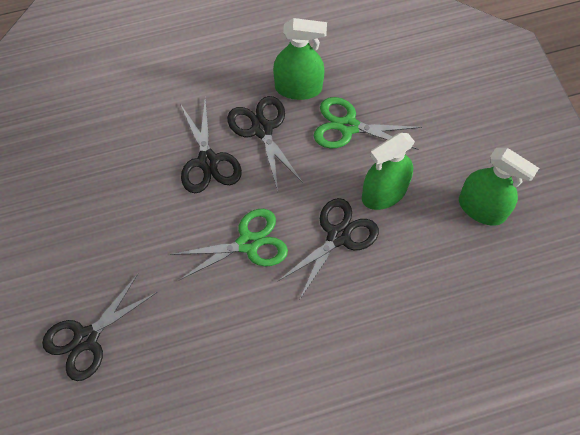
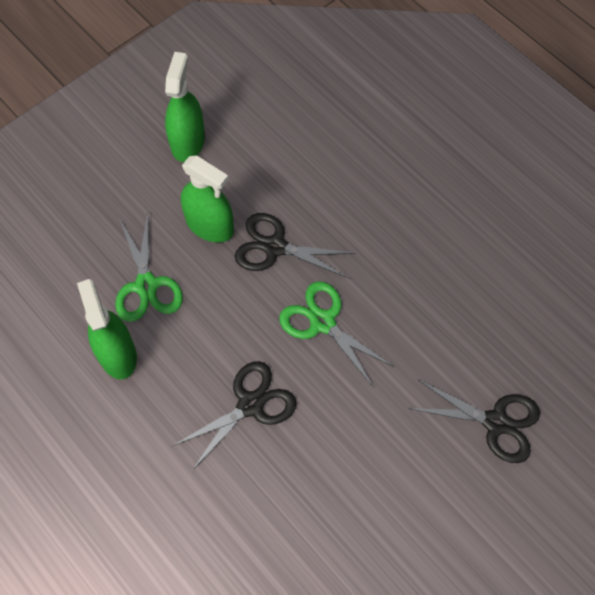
camera: 115 degrees left, 0 degrees up
(262, 129) = (186, 368): black scissors -> none

